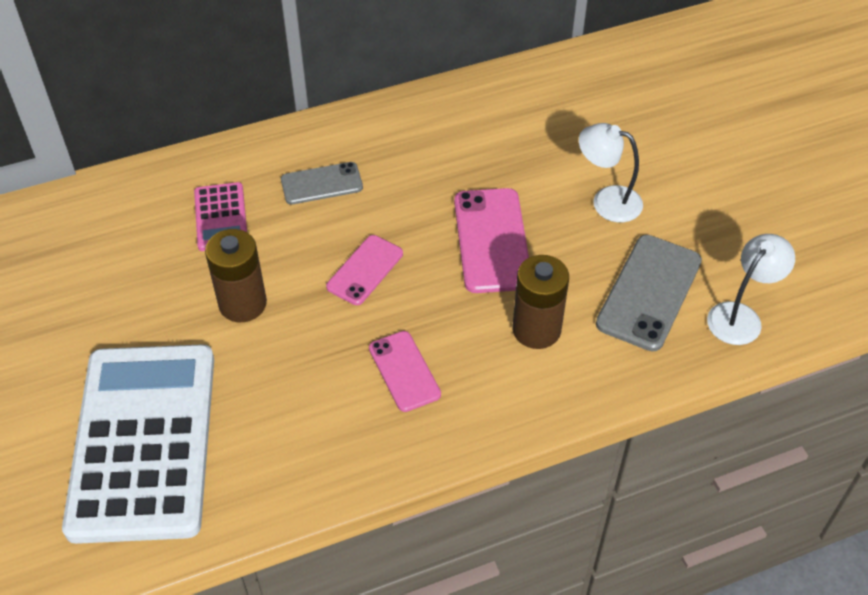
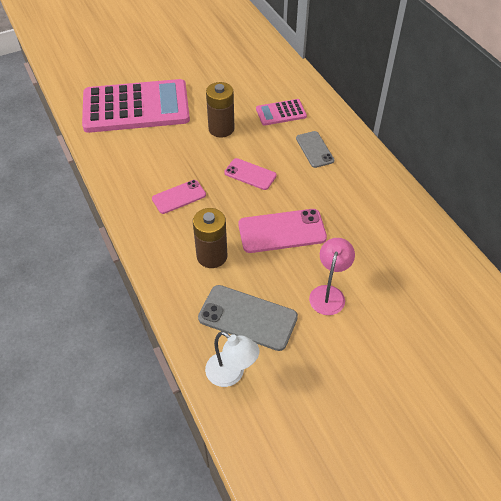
camera: 85 degrees right, 0 degrees up
(144, 441) = (136, 107): white calculator -> pink calculator
(607, 201) = (329, 293): white lamp -> pink lamp

